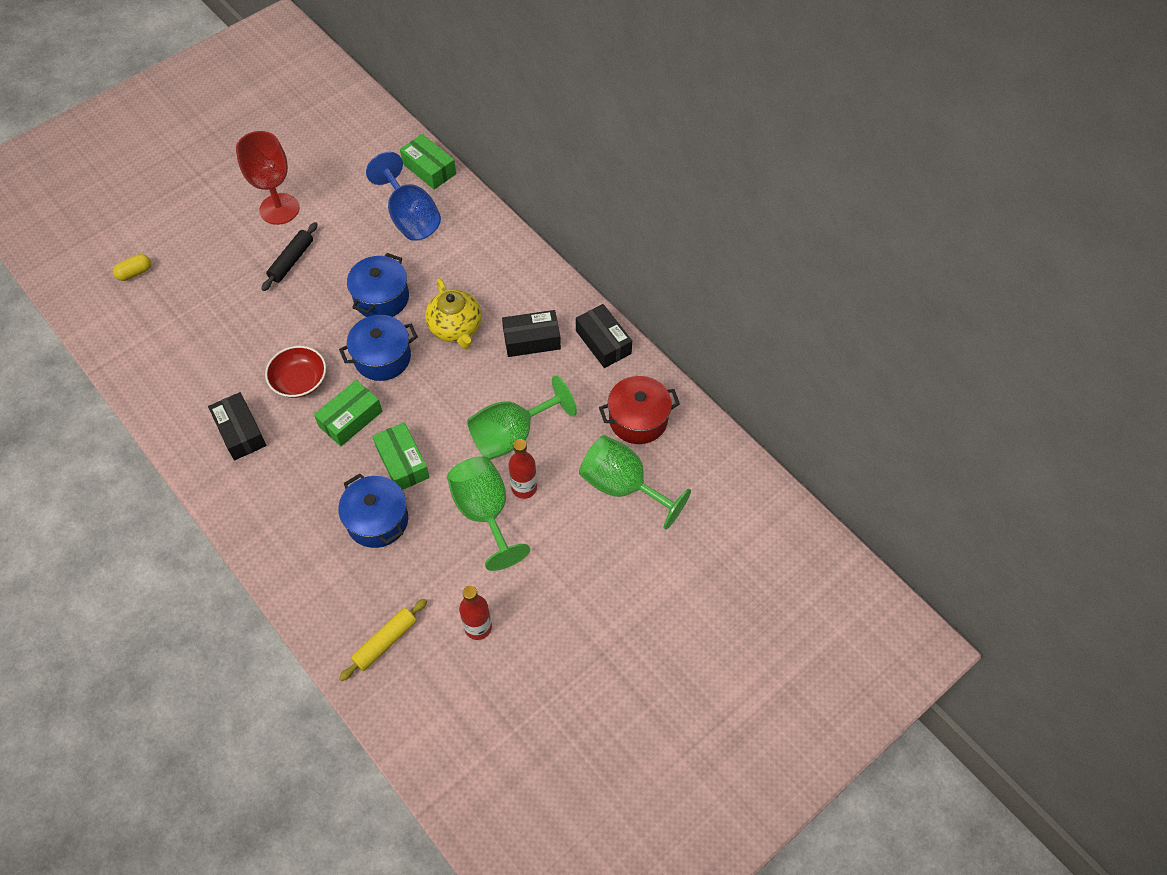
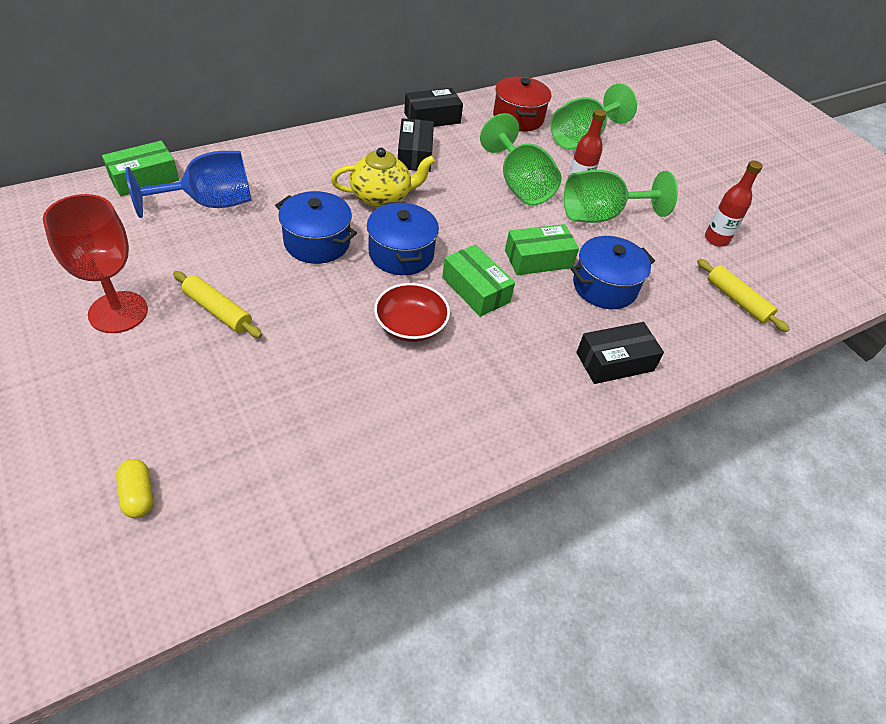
camera: 85 degrees left, 10 degrees down
(240, 432) = (471, 389): black box -> black box (615, 362)
(291, 261) = (218, 310): black rolling pin -> yellow rolling pin

